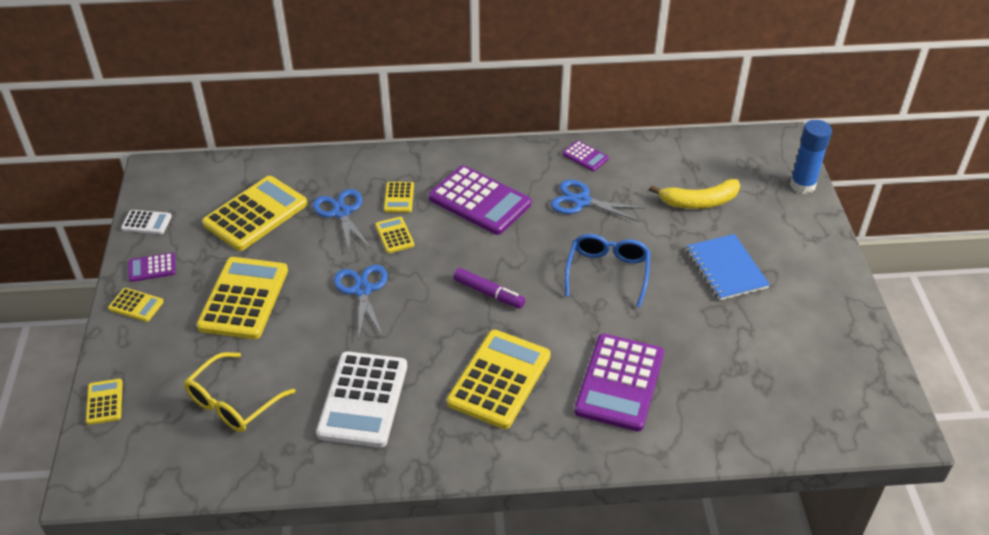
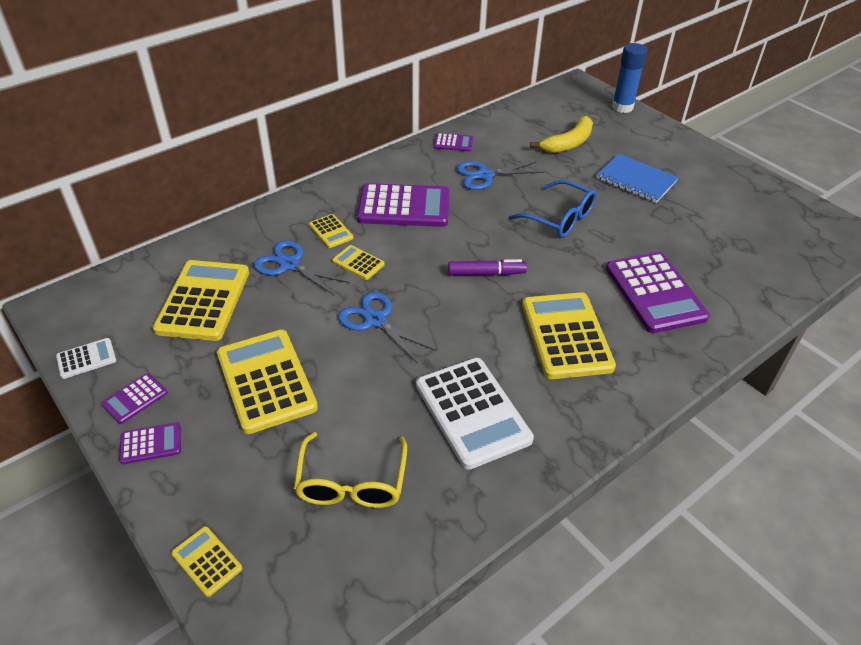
camera: 35 degrees left, 0 degrees up
(136, 305) = (151, 444): yellow calculator -> purple calculator
(607, 273) = (559, 218): blue glasses -> blue glasses turned 150 degrees clockwise

